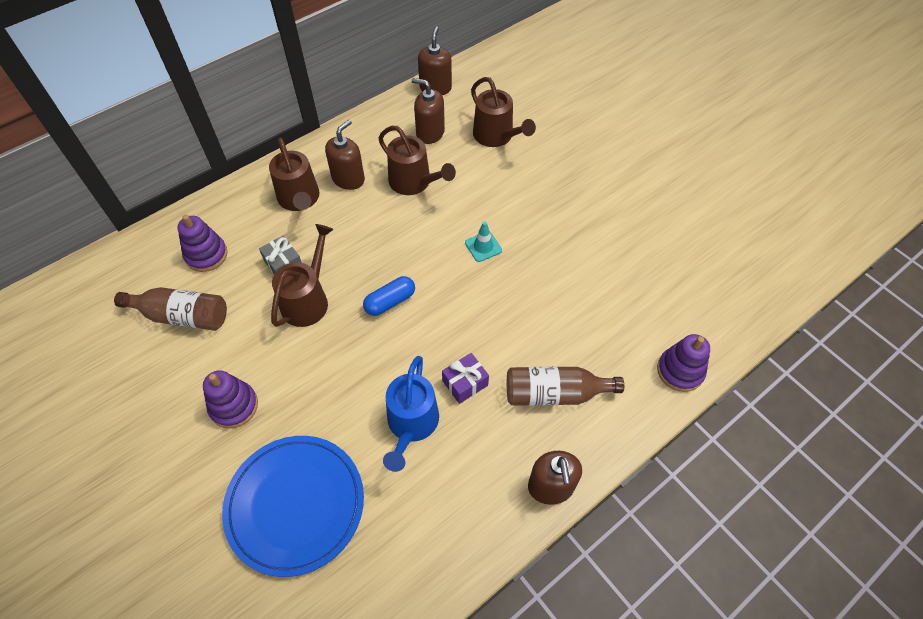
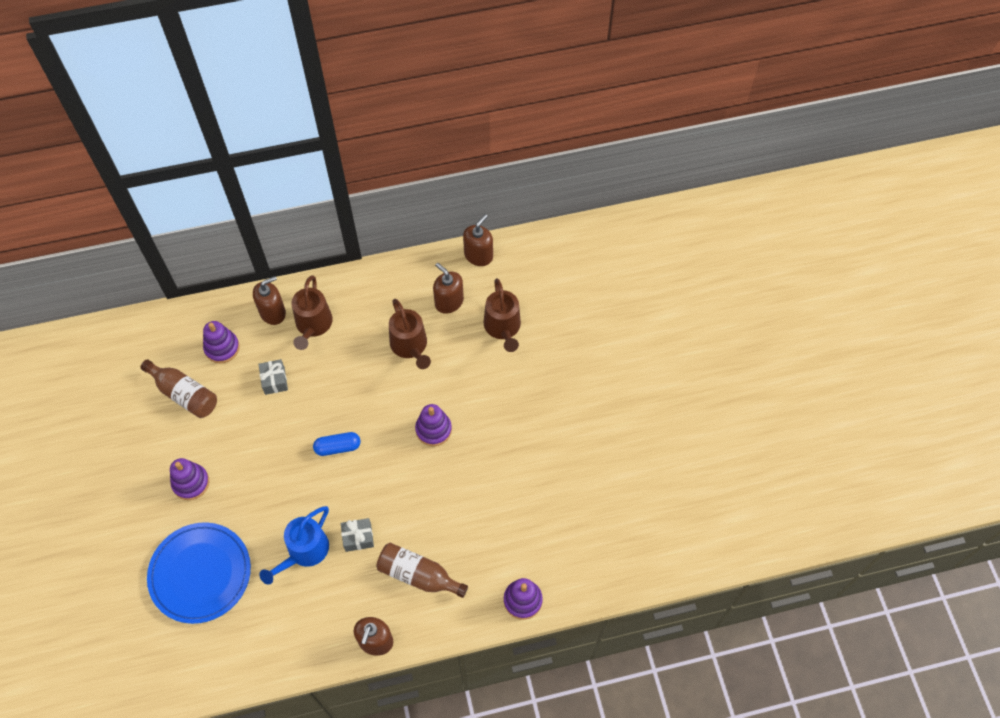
camera: 25 degrees right, 5 degrees up
(308, 300) = (278, 419): brown watering can -> none
(348, 179) = (360, 321): brown soap dispenser -> brown soap dispenser (273, 312)
(465, 383) = (358, 537): purple gift -> grey gift
(483, 246) = (433, 429): turquoise traffic cone -> purple stacking toy

